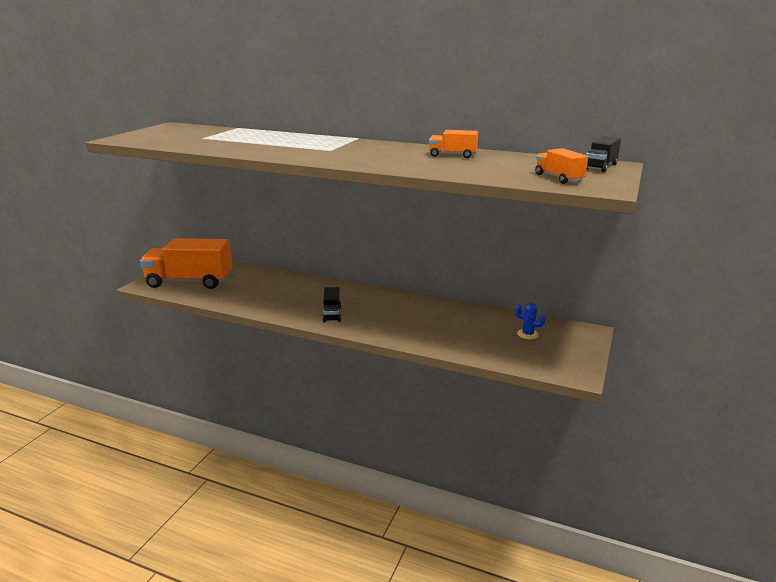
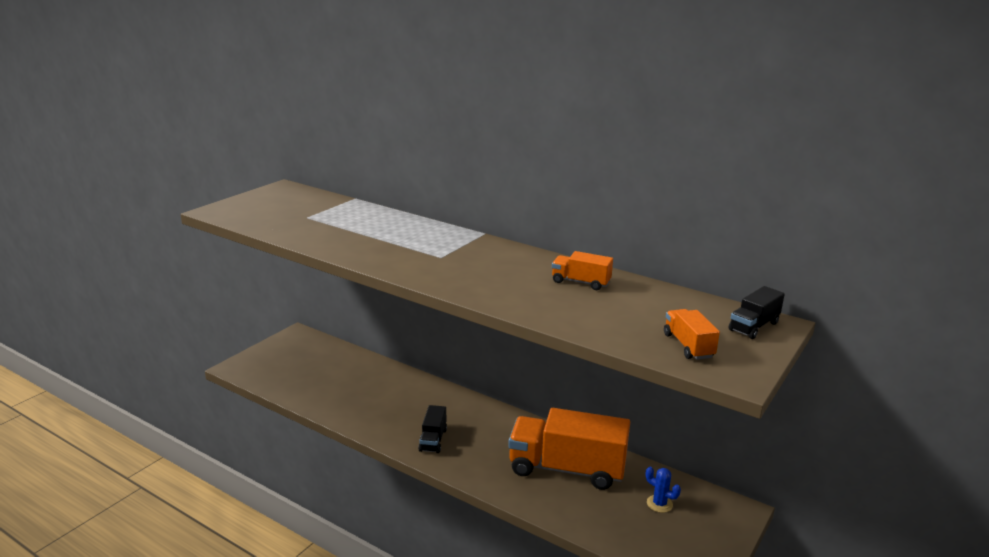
camera: 10 degrees right, 0 degrees up
(190, 282) = (286, 368): orange truck -> orange truck (566, 469)

